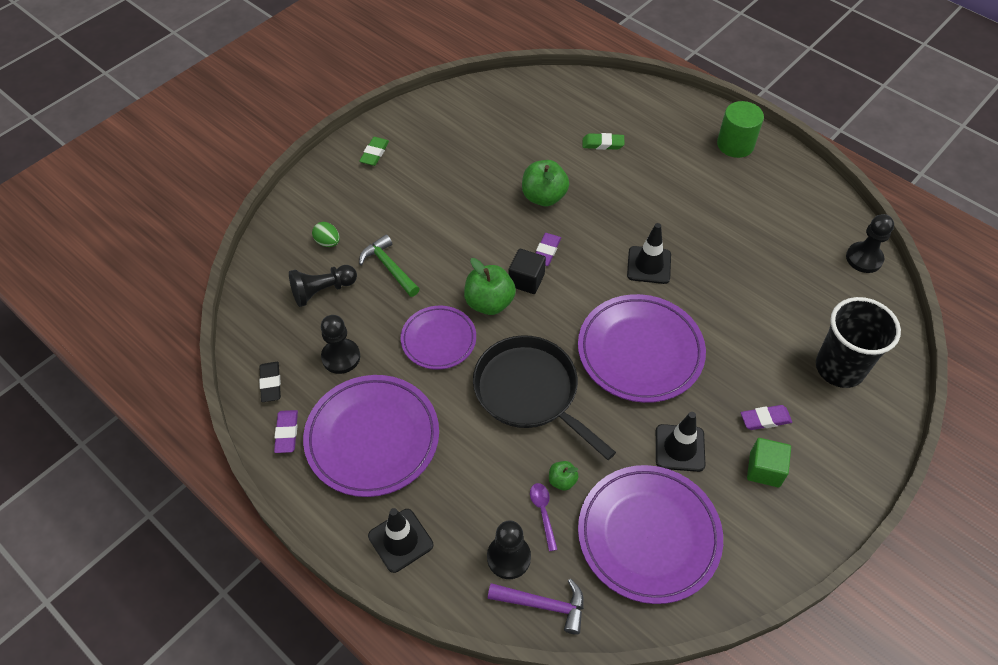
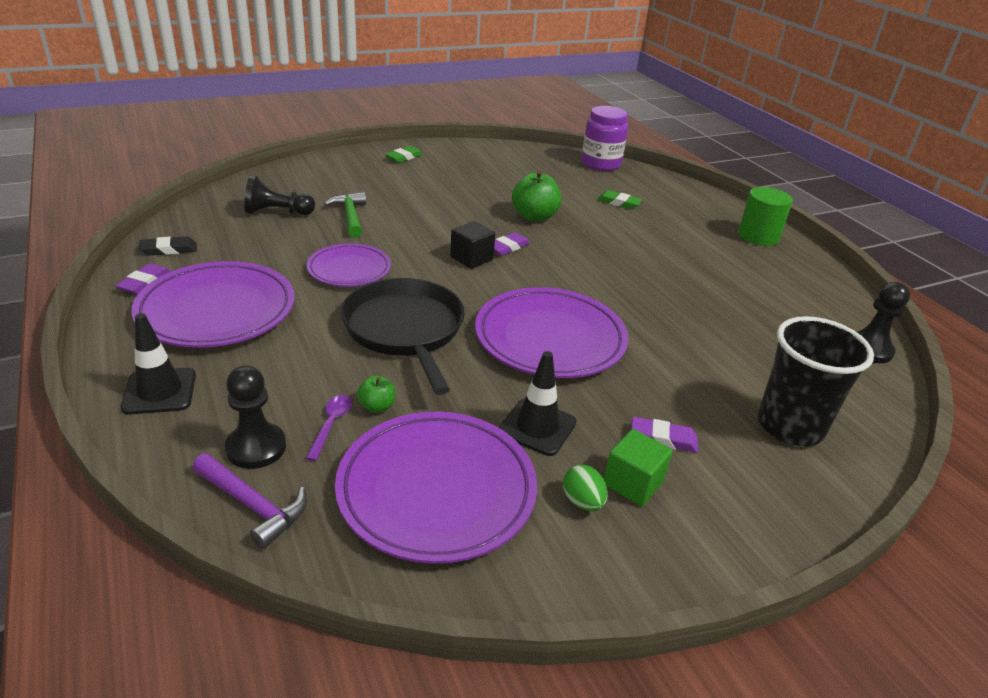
camera: 20 degrees right, 20 degrees down
(270, 383) = (169, 249): black eraser -> black eraser turned 60 degrees clockwise
(328, 242) = (313, 189): green egg -> green egg (582, 502)
(341, 357) = (248, 253): black pawn -> none
(489, 303) = (421, 261): green apple -> none
(557, 86) = (601, 164): none -> purple jar
(649, 265) = (607, 284): black traffic cone -> none

